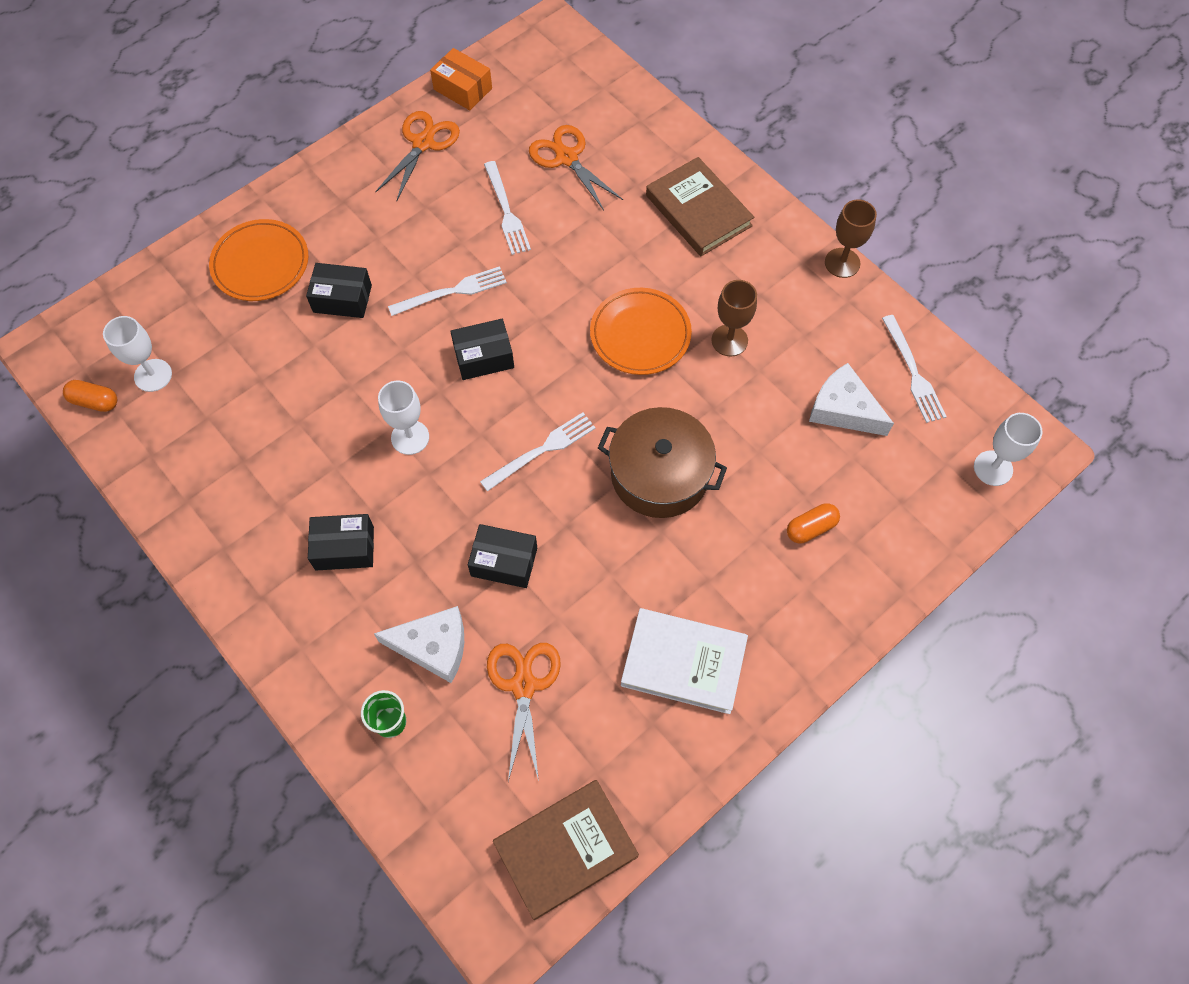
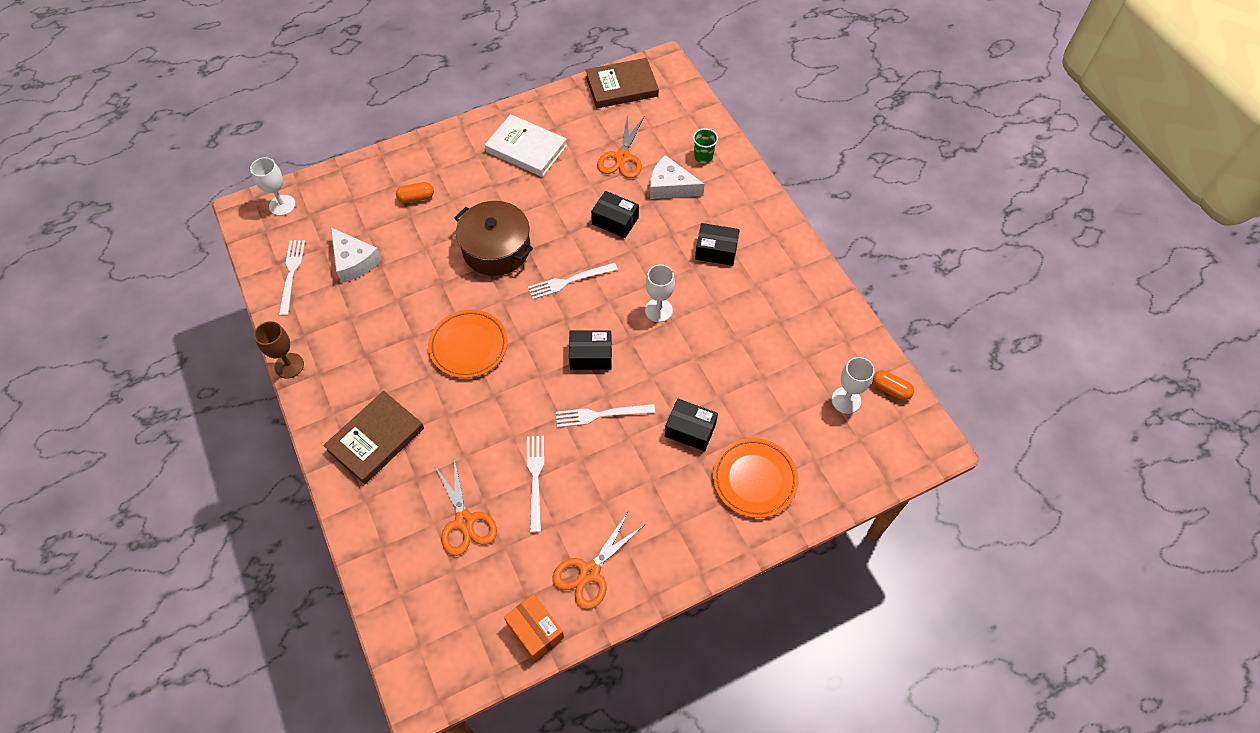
camera: 165 degrees left, 5 degrees down
(698, 210) = (376, 439): brown book -> brown book turned 60 degrees clockwise
(729, 340) = (406, 326): brown goblet -> none

